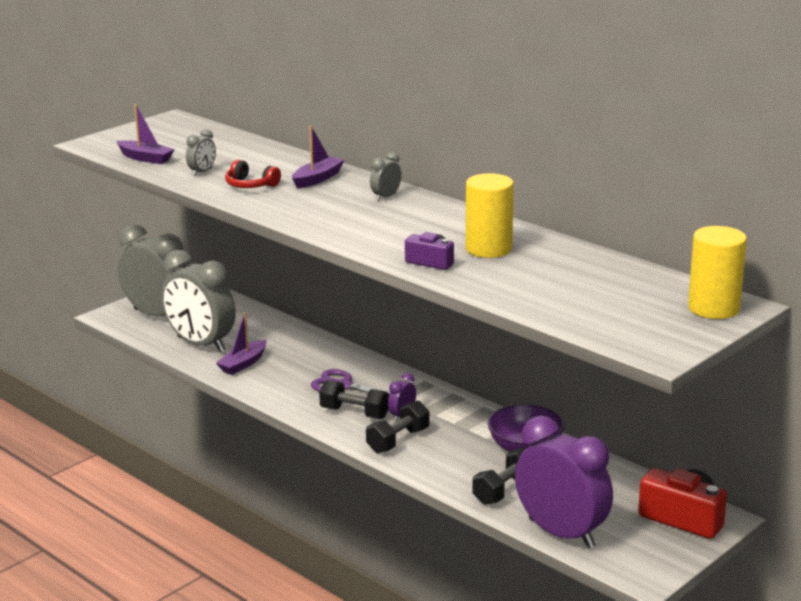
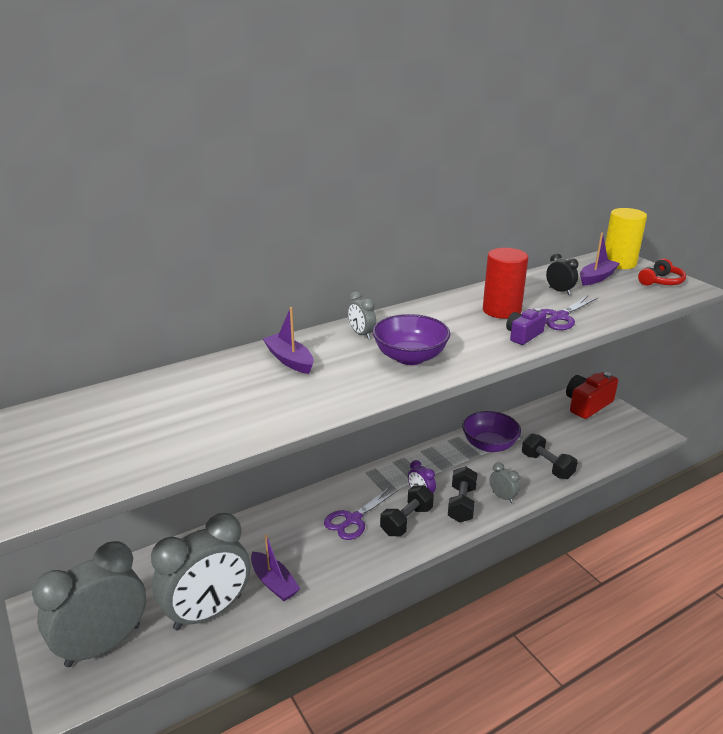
camera: 75 degrees left, 5 degrees up
(145, 158) = (119, 464): purple boat -> purple boat (596, 278)
(202, 172) = (210, 426): grey clock -> grey clock (502, 497)
(250, 185) = (279, 399): red headphones -> red headphones (661, 282)
(349, 219) = (410, 357): none -> purple bowl
(398, 440) = (461, 504): black dumbbell -> black dumbbell turned 45 degrees clockwise
(488, 249) = (501, 310): yellow cylinder -> red cylinder
(492, 277) = (559, 317): none -> purple scissors
(561, 533) = (605, 453): purple clock -> none
(573, 275) = (559, 291): none -> black clock

